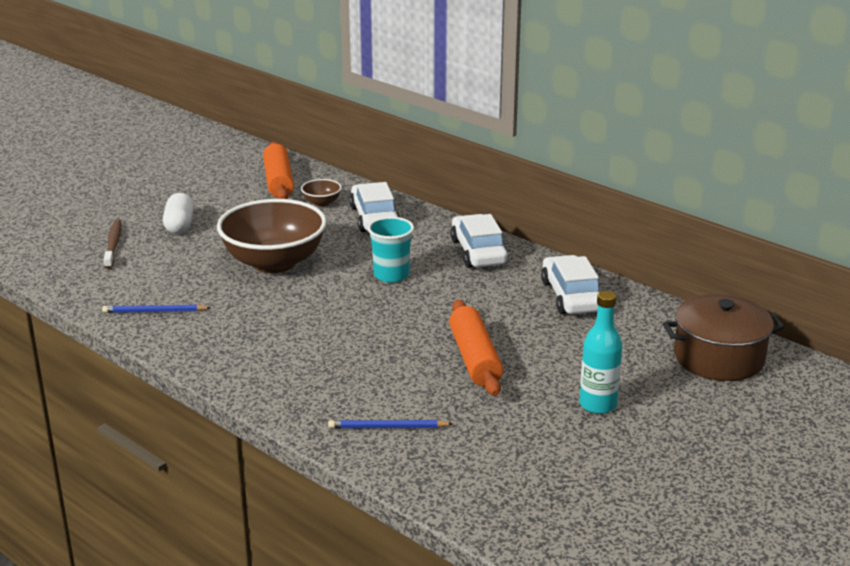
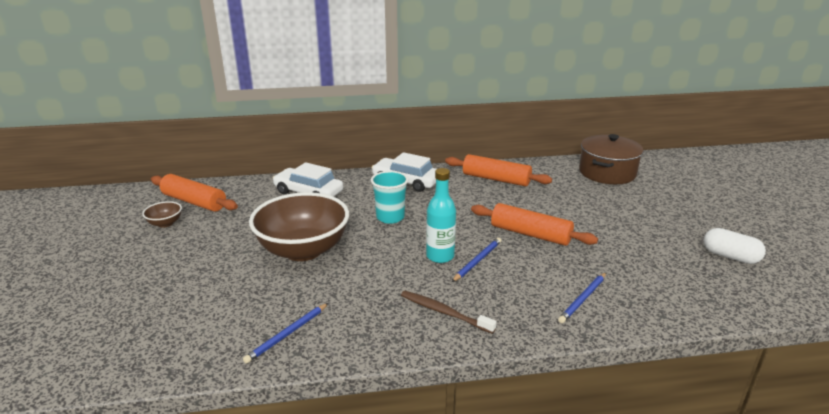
camera: 50 degrees left, 0 degrees up
(113, 244) = (142, 309): brown toothbrush -> brown toothbrush (444, 312)
(179, 225) = (174, 265): white capsule -> white capsule (730, 256)
(321, 203) = (254, 200): brown bowl -> brown bowl (165, 223)
(377, 349) = (477, 261): none -> blue pencil
(571, 296) = (496, 179): white car -> orange rolling pin
(598, 405) = (623, 221): turquoise bottle -> turquoise bottle (440, 256)

